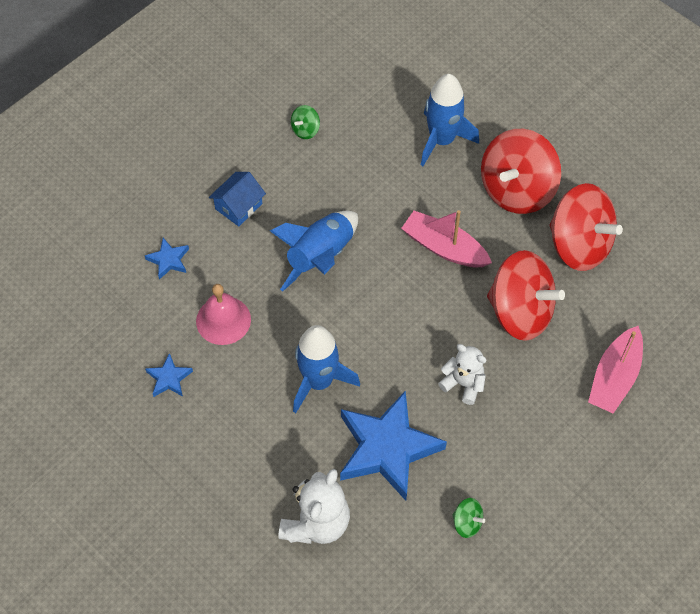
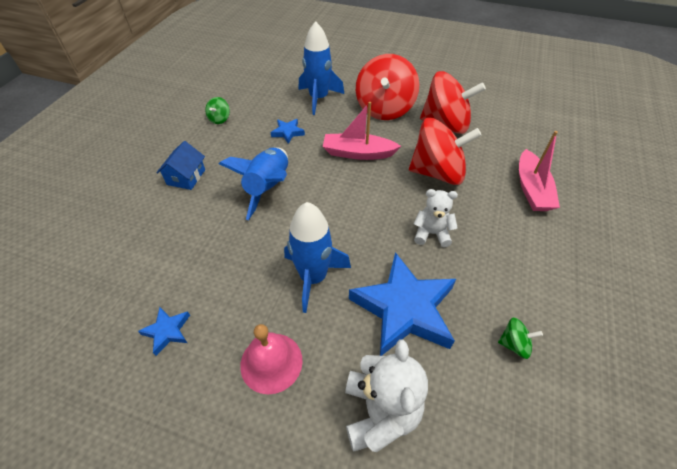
camera: 25 degrees left, 10 degrees down
(168, 260) = (136, 233): blue star -> blue star (288, 132)
(223, 320) = (204, 261): pink bell -> pink bell (271, 362)

